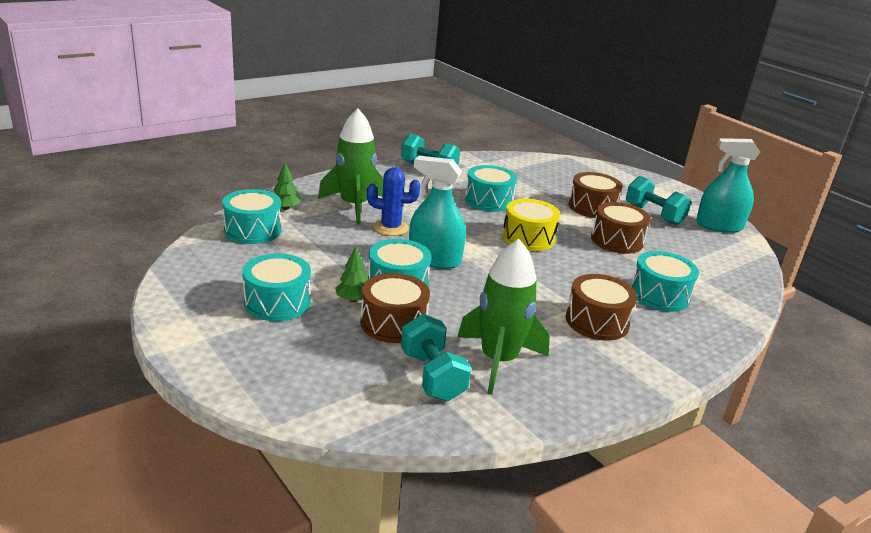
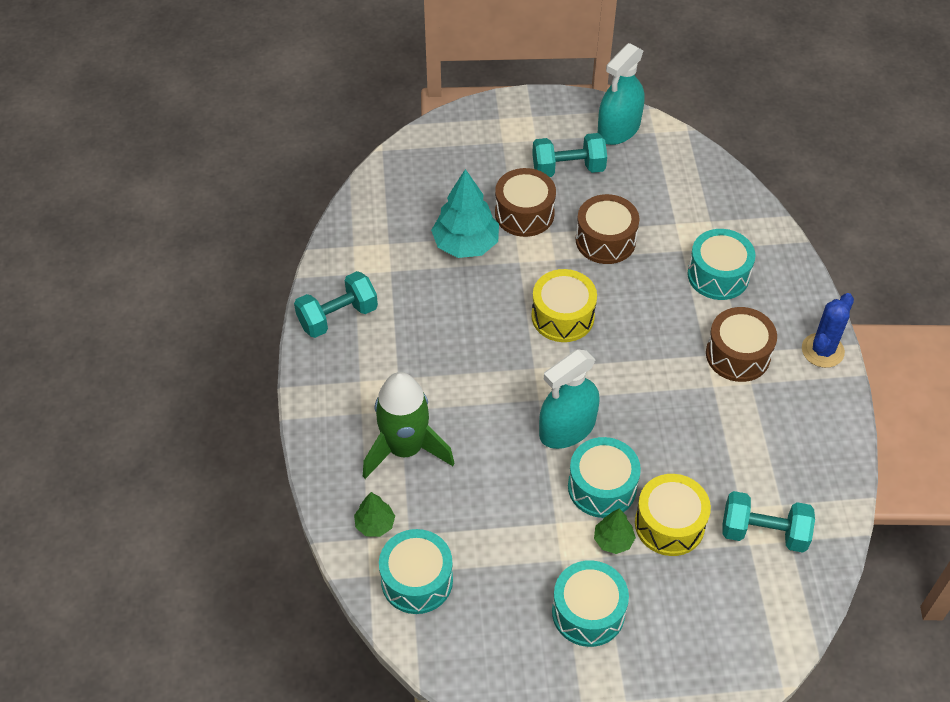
camera: 55 degrees left, 25 degrees up
(390, 228) = (478, 436): blue cactus -> blue cactus (822, 350)
(393, 323) = (669, 524): brown drum -> yellow drum
(488, 200) = (459, 303): turquoise drum -> none
(498, 360) = (763, 469): green rocket -> none
(537, 193) = (465, 244): none -> turquoise tree

